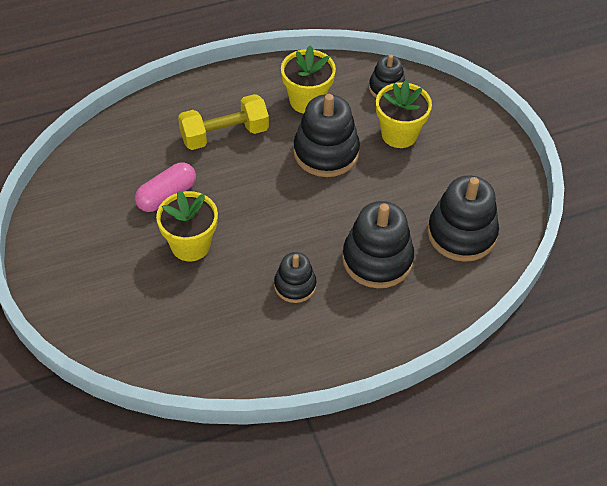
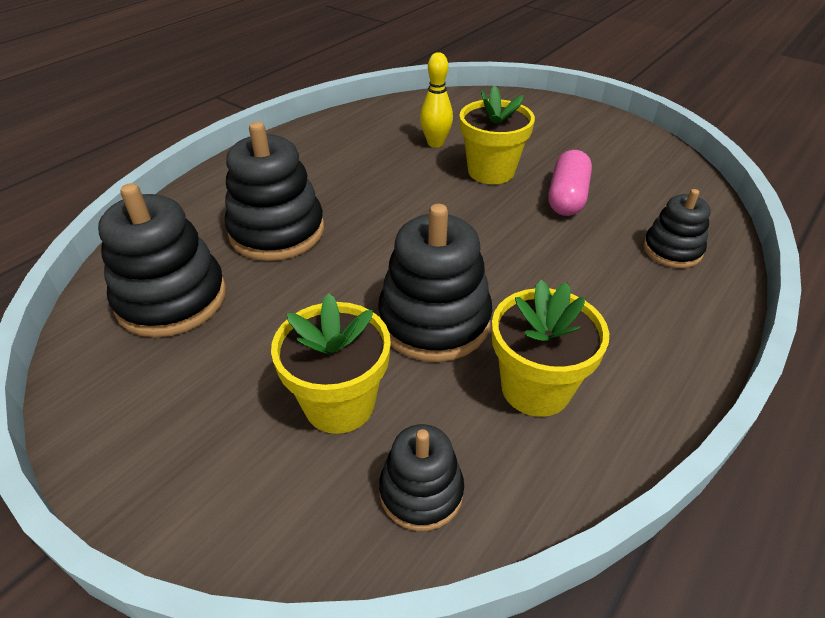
camera: 150 degrees right, 10 degrees down
(201, 299) = (435, 143): none -> yellow bowling pin
(224, 134) = (589, 282): yellow dumbbell -> none
(295, 285) = (355, 180): black stacking toy -> black stacking toy (672, 250)

